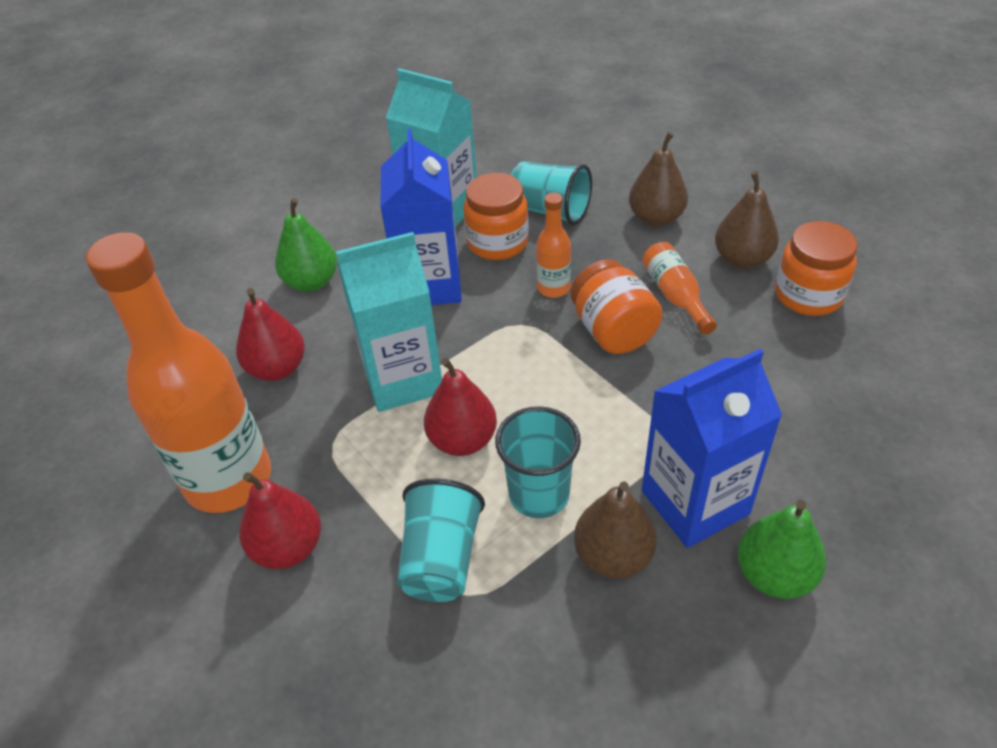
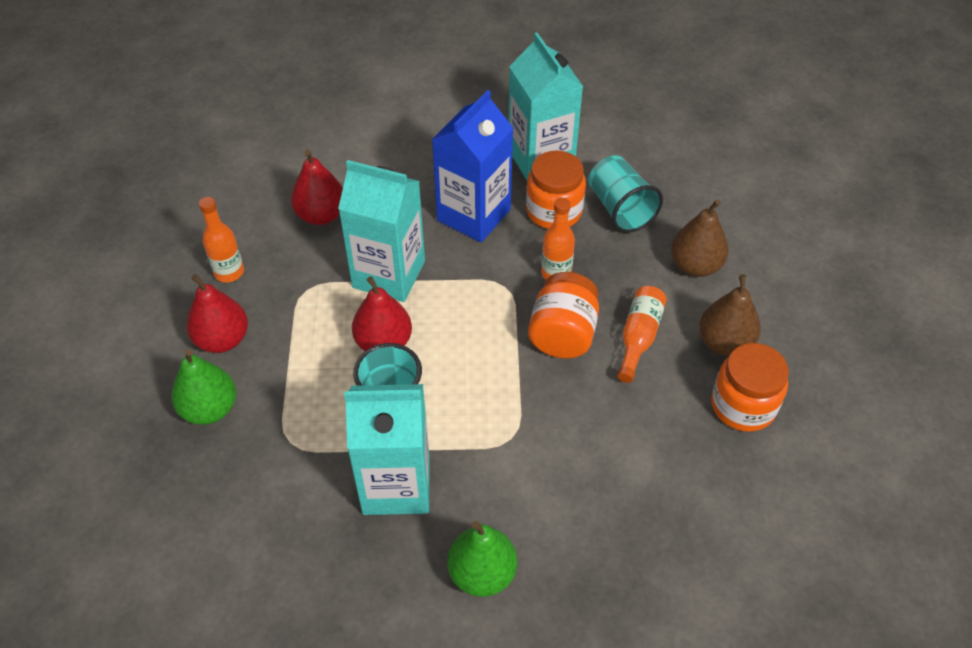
camera: 35 degrees right, 5 degrees up
(228, 479) = (229, 272): orange bottle -> orange bottle, size x0.44
(311, 282) = (399, 163): green pear -> green pear (209, 409)
(441, 559) = (297, 409): turquoise cup -> none
(613, 556) = (396, 484): brown pear -> turquoise carton
(695, 502) = (484, 490): blue carton -> none

